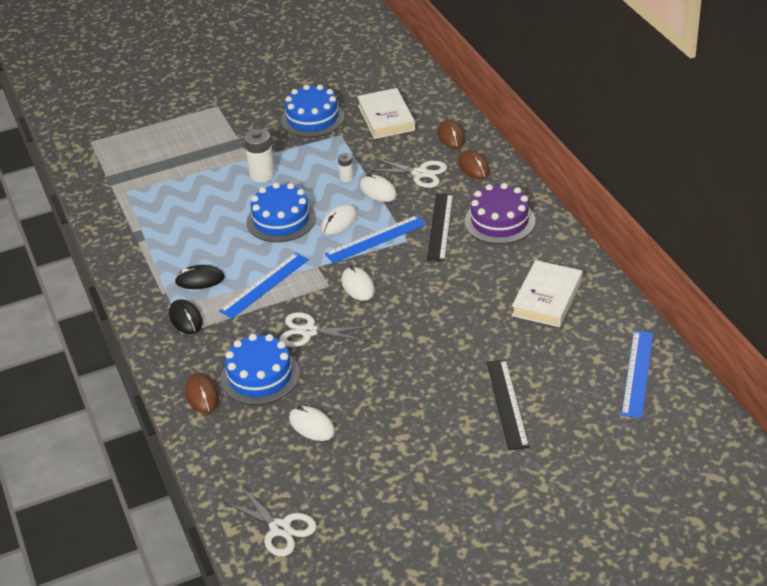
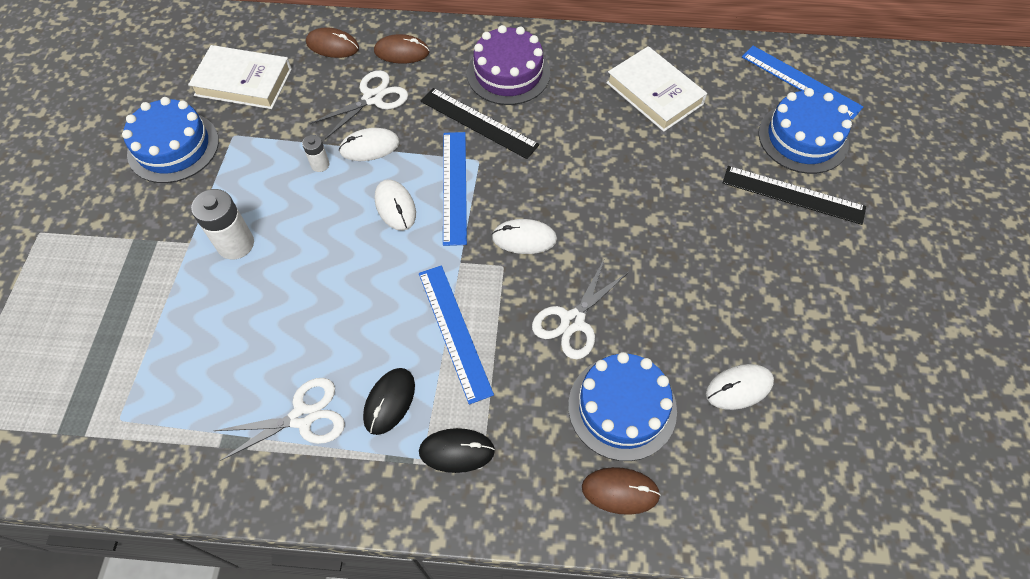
camera: 65 degrees left, 20 degrees up
(280, 529) = (899, 496): white scissors -> white scissors (303, 417)
(281, 220) = (343, 262): blue cake -> blue cake (803, 138)

